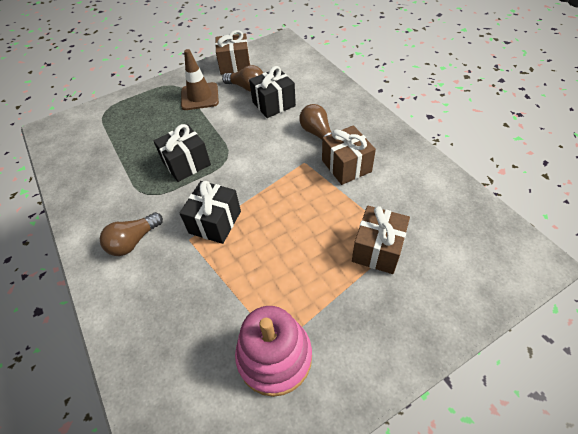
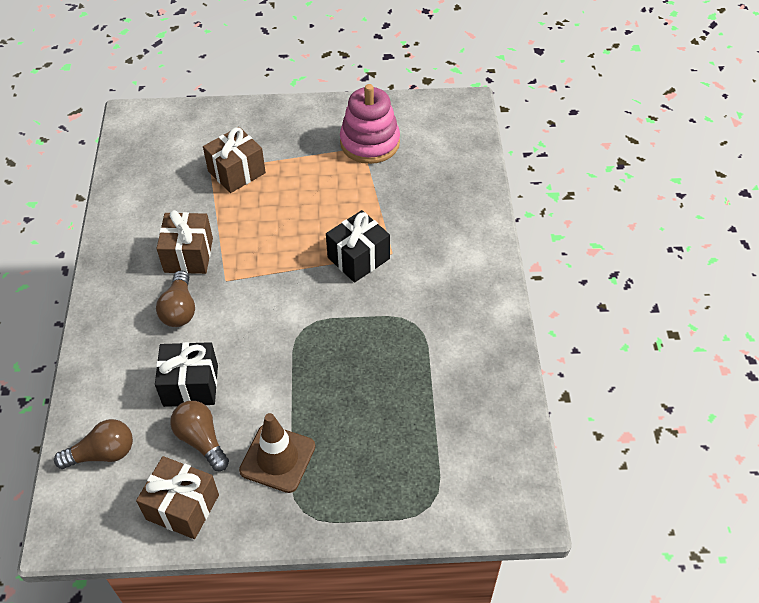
camera: 155 degrees left, 0 degrees up
(134, 241) = (446, 275): brown light bulb -> brown light bulb (102, 453)
(186, 163) = (353, 343): black gift -> none

